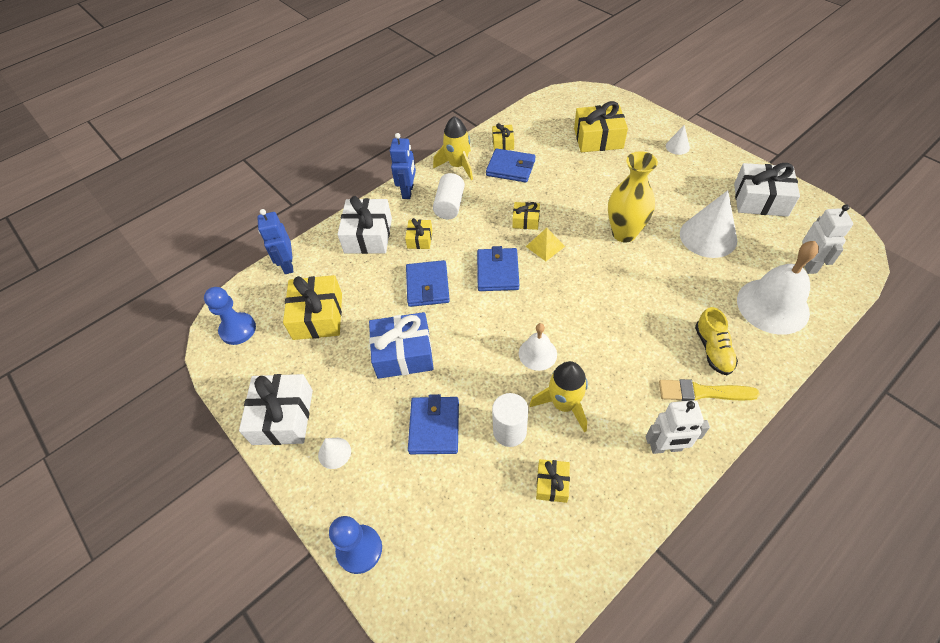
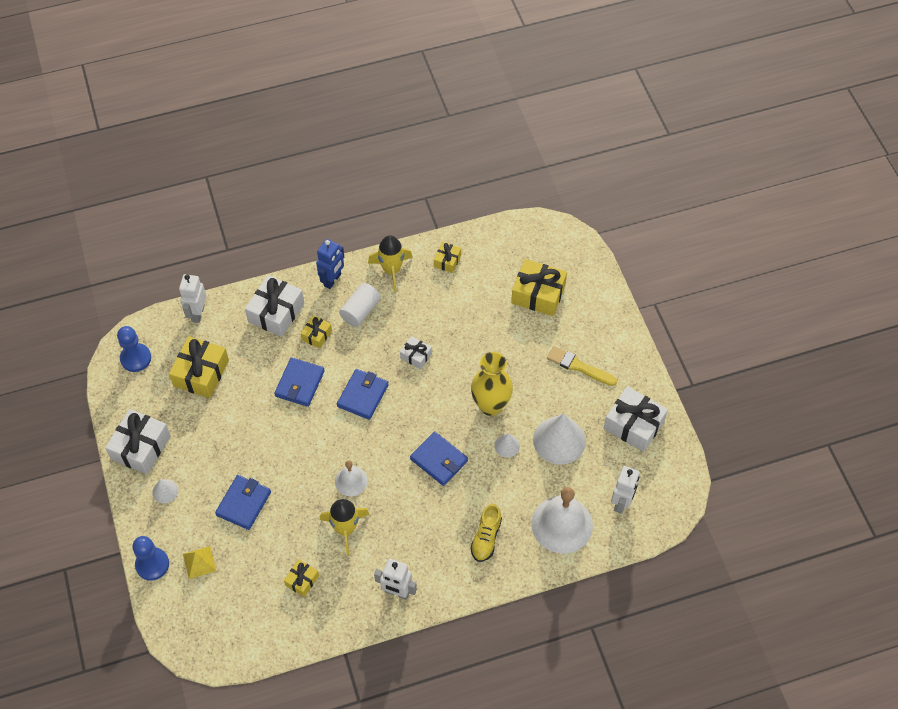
camera: 20 degrees right, 5 degrees up
(287, 265) = (197, 313): blue robot -> white robot
(403, 353) = (250, 435): blue gift -> none
(509, 431) = (295, 531): white cylinder -> none
(511, 168) = (437, 293): blue wallet -> blue wallet (439, 460)
(525, 221) = (416, 356): yellow gift -> white gift
(545, 246) = (416, 388): yellow pyramid -> yellow pyramid (199, 562)
(677, 146) = (604, 336): white cone -> white cone (507, 445)
(702, 392) = (453, 566): yellow brush -> yellow brush (578, 366)

